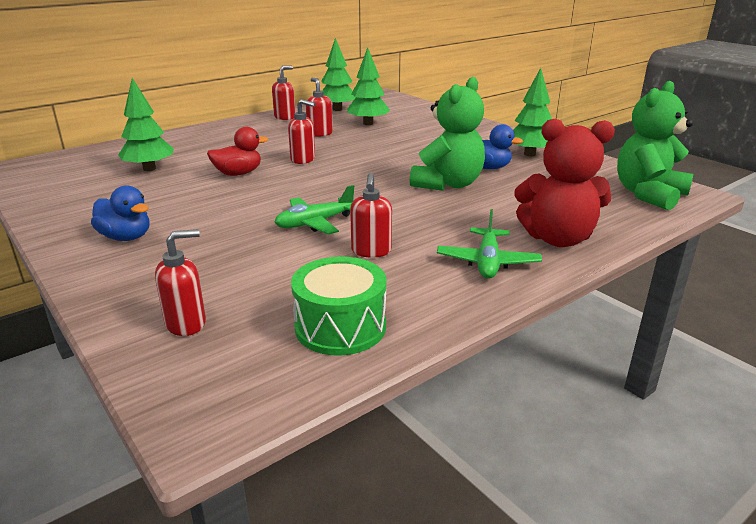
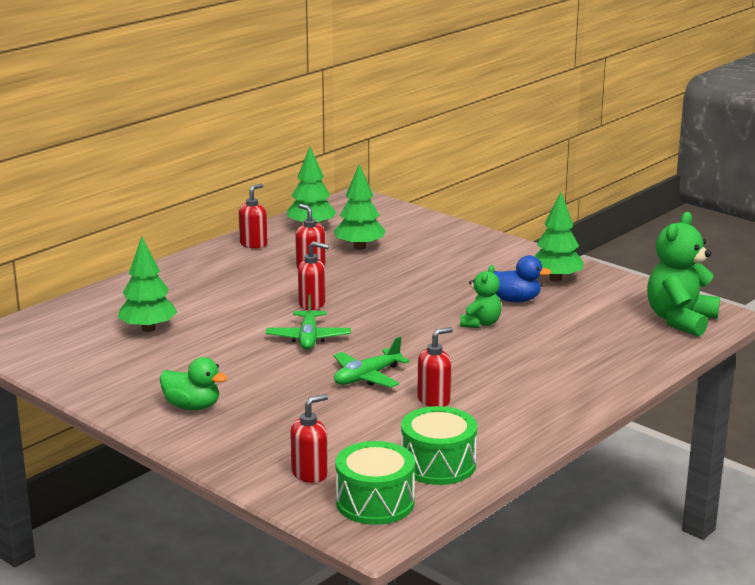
camera: 10 degrees left, 5 degrees down
(126, 237) = (192, 406): blue duck -> green duck
(237, 372) = (375, 502): none -> green drum
(238, 174) = (252, 327): red duck -> none
(371, 251) = (434, 400): red soap dispenser -> red soap dispenser turned 120 degrees counterclockwise
(448, 184) = (480, 323): green teddy bear -> green teddy bear, size x0.56
(487, 262) = (542, 401): green plane -> green plane (308, 338)
(557, 239) = (599, 374): red teddy bear -> none

